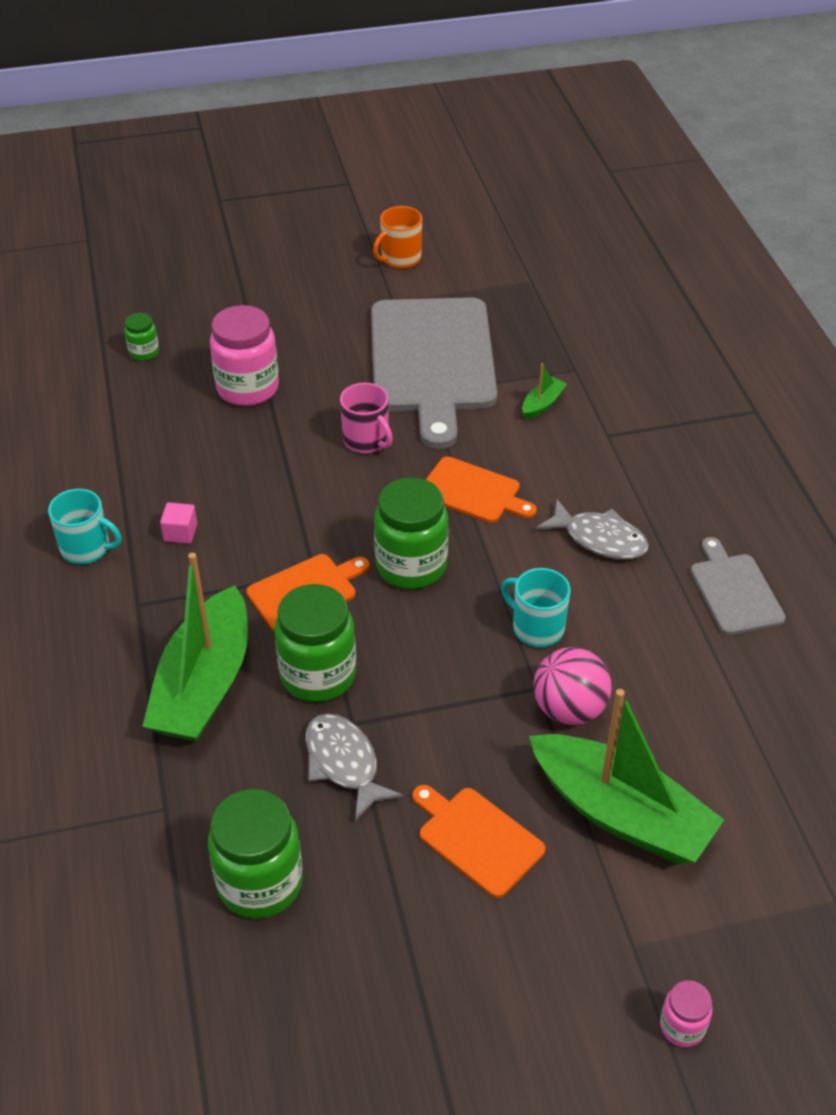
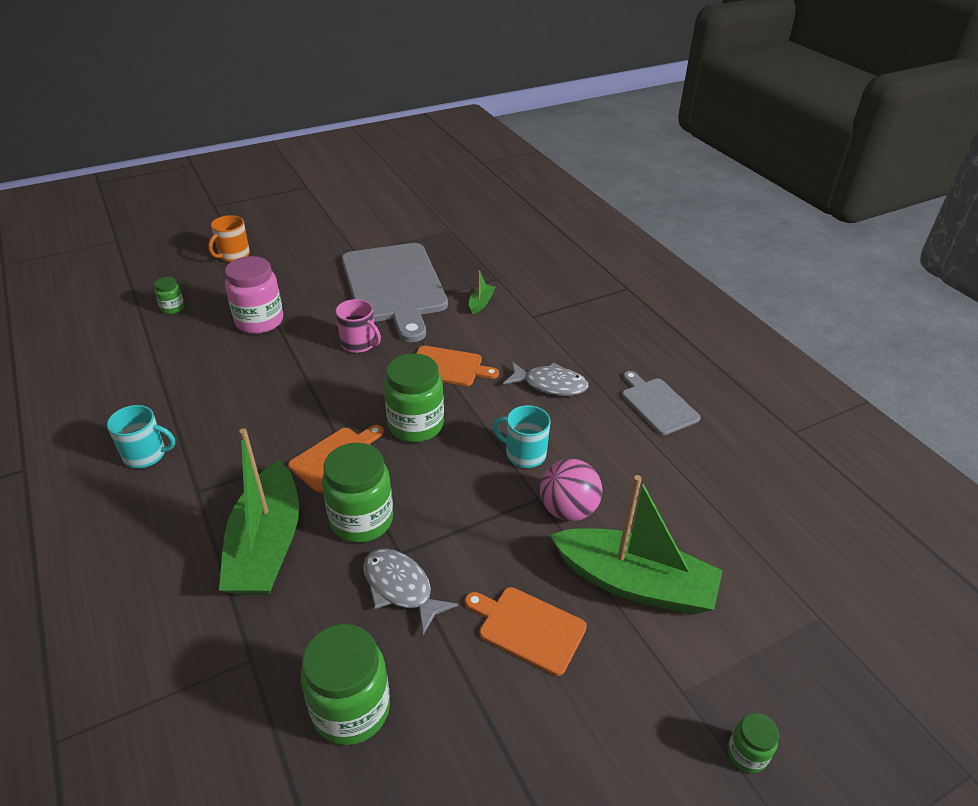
camera: 15 degrees left, 5 degrees down
(180, 533) = (224, 430): pink cube -> none
(400, 259) = (354, 227): orange mug -> orange mug (233, 255)
(682, 1026) = (747, 754): pink jar -> green jar

